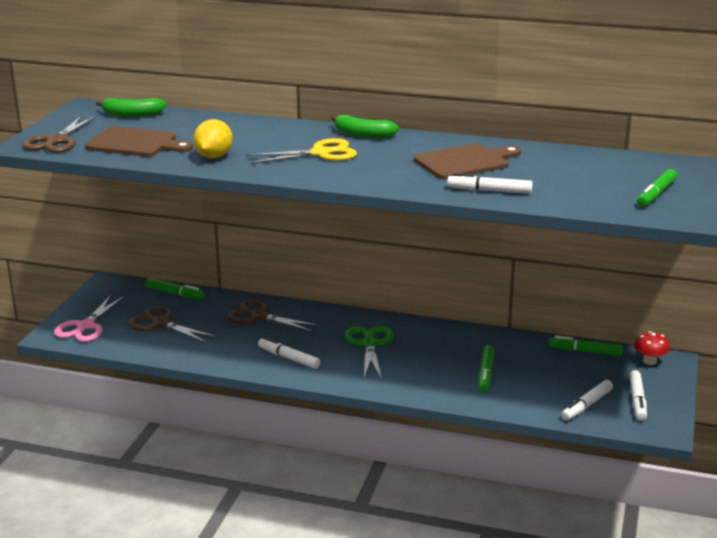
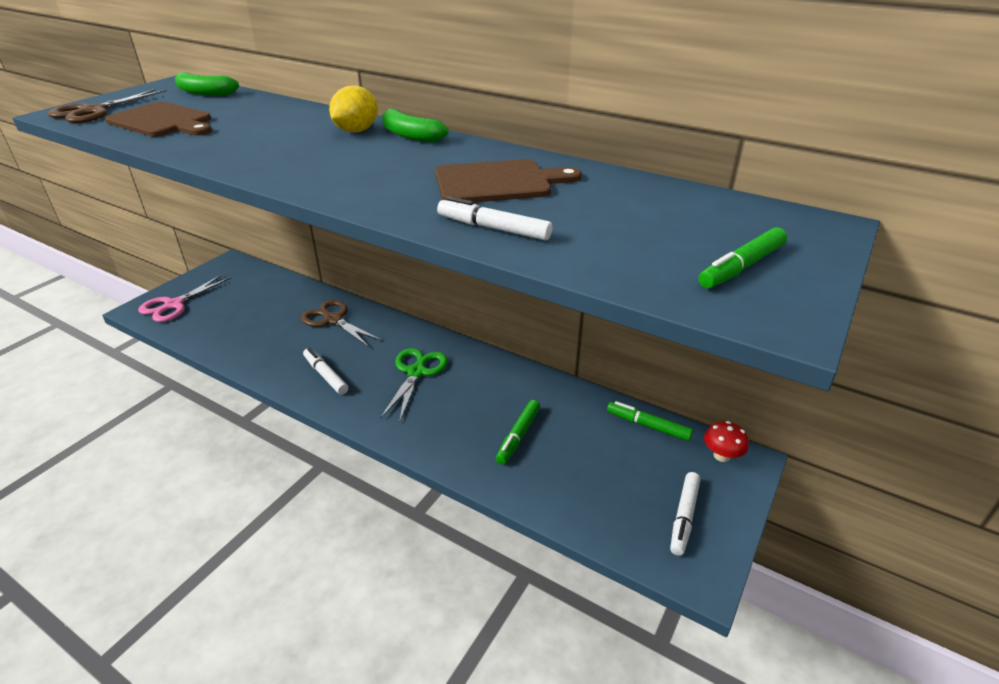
camera: 15 degrees right, 10 degrees up
(161, 324) = (239, 313): brown scissors -> none
(175, 293) = (277, 282): green marker -> none
(214, 156) = (218, 144): yellow lemon -> yellow lemon (356, 131)
(321, 153) = (337, 152): yellow scissors -> none
(587, 405) = (616, 511): white marker -> none

